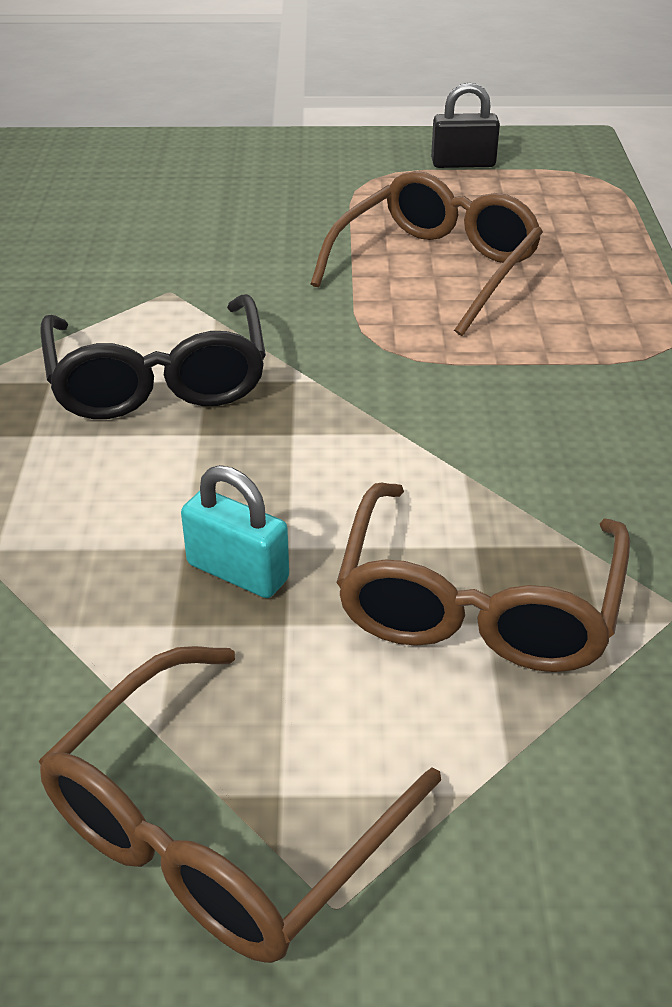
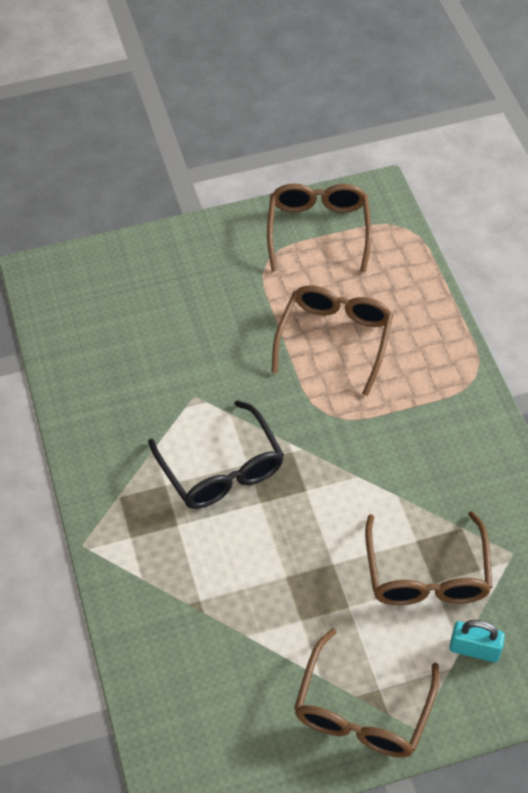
camera: 15 degrees left, 15 degrees up
(237, 572) = (316, 584): turquoise padlock -> turquoise padlock (474, 649)
(463, 163) = (318, 230): black padlock -> brown glasses

